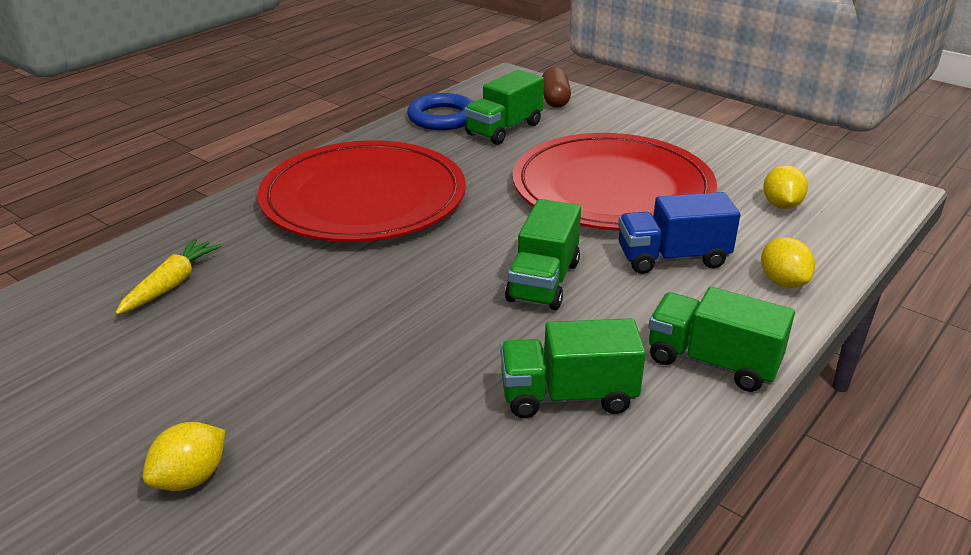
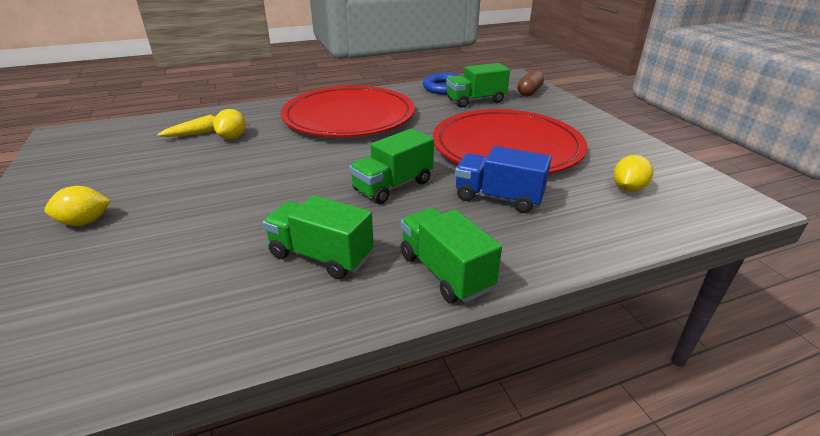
camera: 30 degrees right, 0 degrees up
(782, 282) = (568, 238): yellow lemon -> yellow lemon (233, 137)

